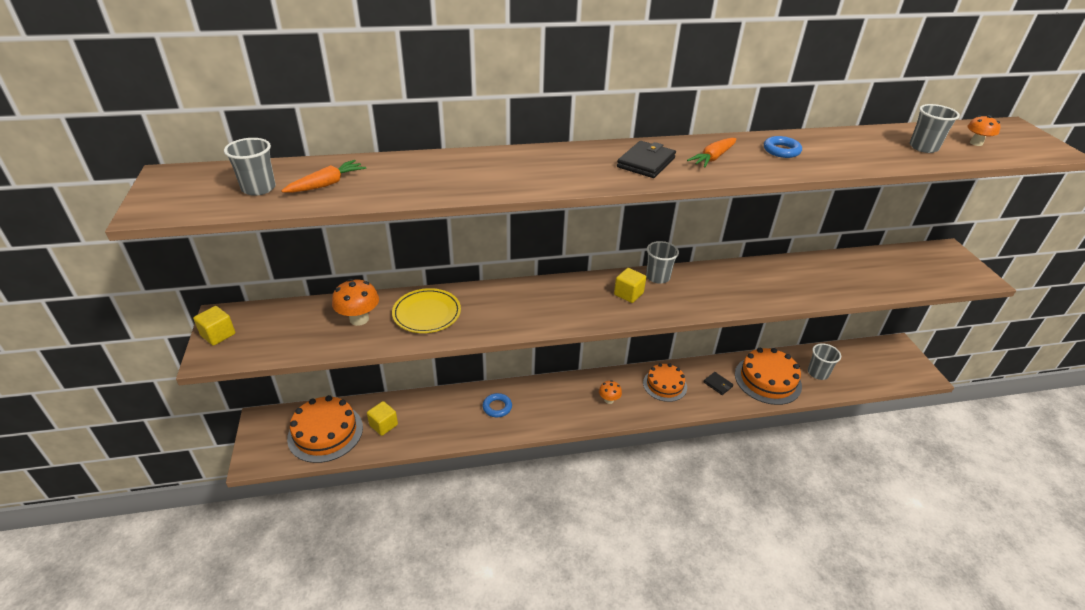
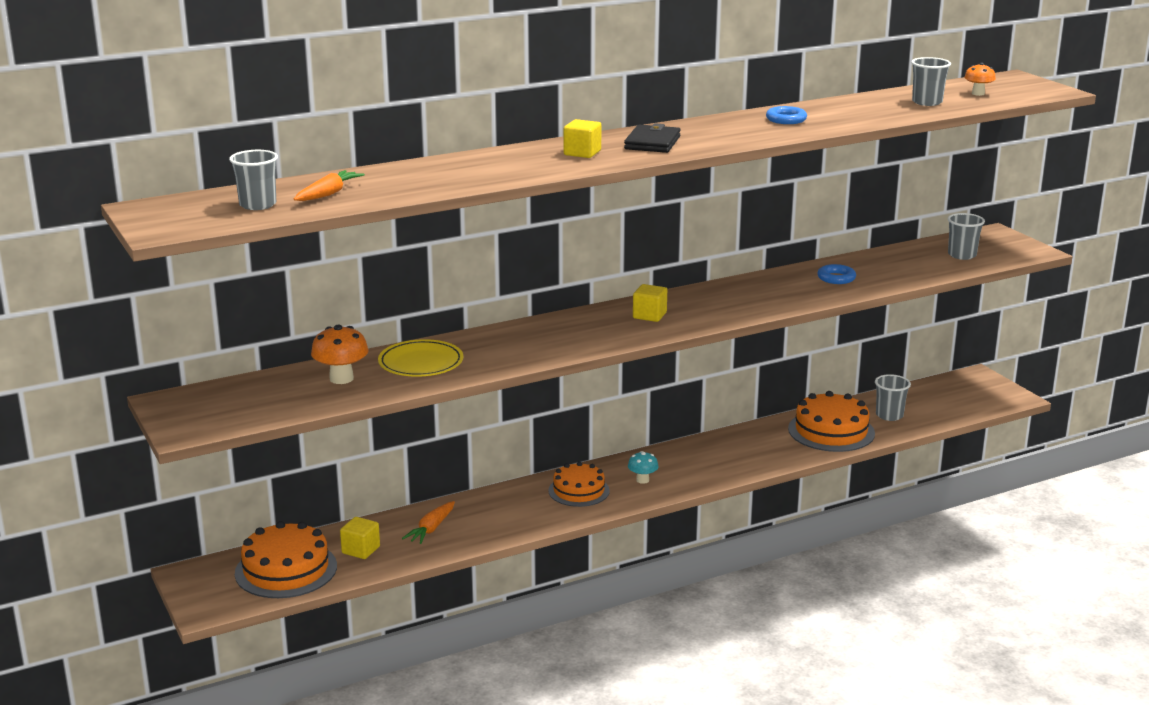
camera: 15 degrees left, 15 degrees down
(218, 335) = (176, 415): yellow cube -> yellow cube (582, 153)
(497, 407) = (502, 510): blue ring -> blue ring (836, 278)
(609, 400) = (642, 480): orange mushroom -> turquoise mushroom
(657, 277) = (676, 298): grey cup -> grey cup (962, 255)
(665, 385) = (706, 456): orange cake -> orange cake (579, 491)
(713, 158) = (719, 132): orange carrot -> orange carrot (431, 529)
(718, 384) = (772, 445): black wallet -> none

